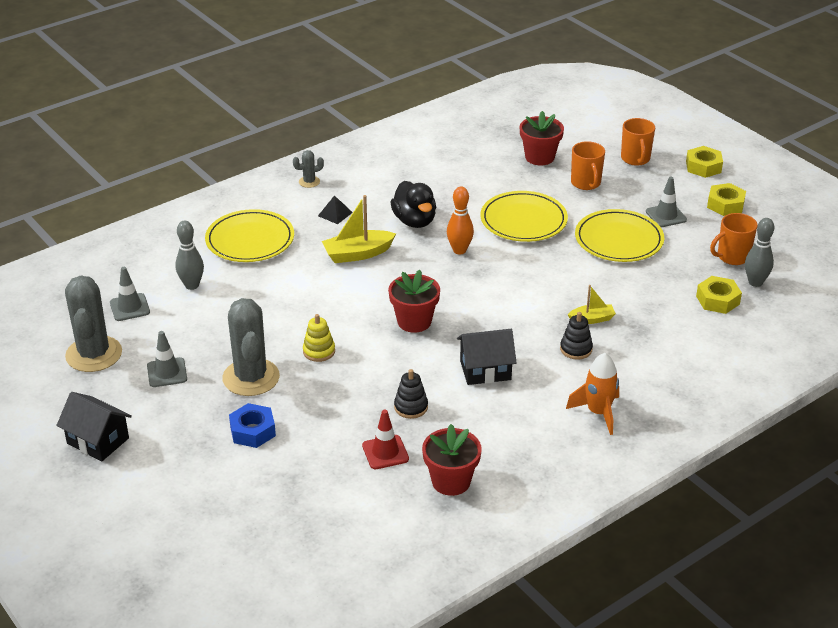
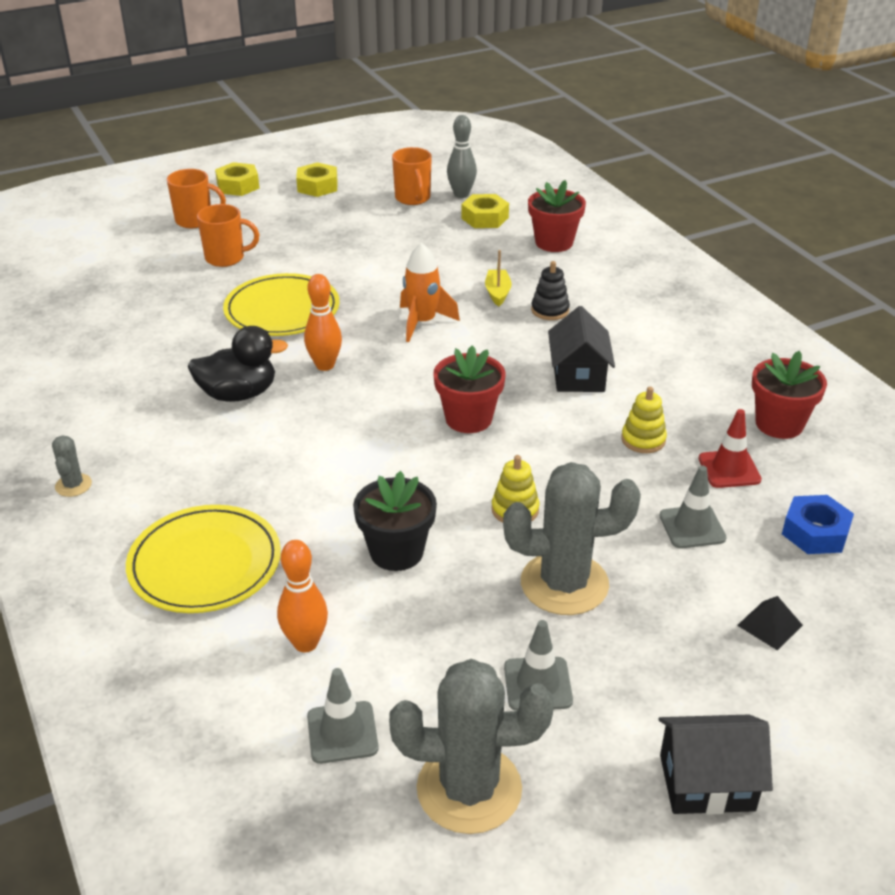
camera: 80 degrees left, 0 degrees up
(98, 441) = (706, 782): black house -> black house turned 45 degrees clockwise
(192, 285) = (305, 643): grey bowling pin -> orange bowling pin
(253, 431) = (686, 589): blue nut -> blue nut (815, 532)
(270, 307) = (396, 552): none -> black flower pot
(335, 214) = (180, 466): black pyramid -> black pyramid (769, 625)
(358, 254) = (295, 453): yellow boat -> none
(411, 407) = (643, 440): black stacking toy -> yellow stacking toy
(539, 157) = (147, 280): red flower pot -> red flower pot (554, 242)
(598, 413) = (662, 312): orange rocket -> orange rocket (423, 322)
(619, 240) = (353, 255): yellow plate -> none
(666, 216) = (320, 221): grey traffic cone -> grey traffic cone (692, 527)

